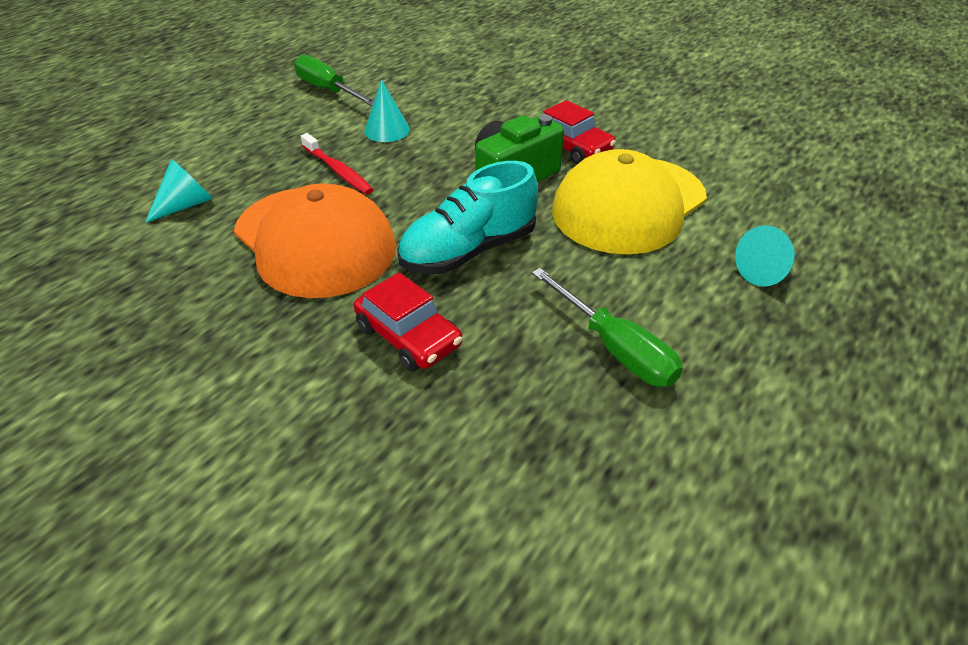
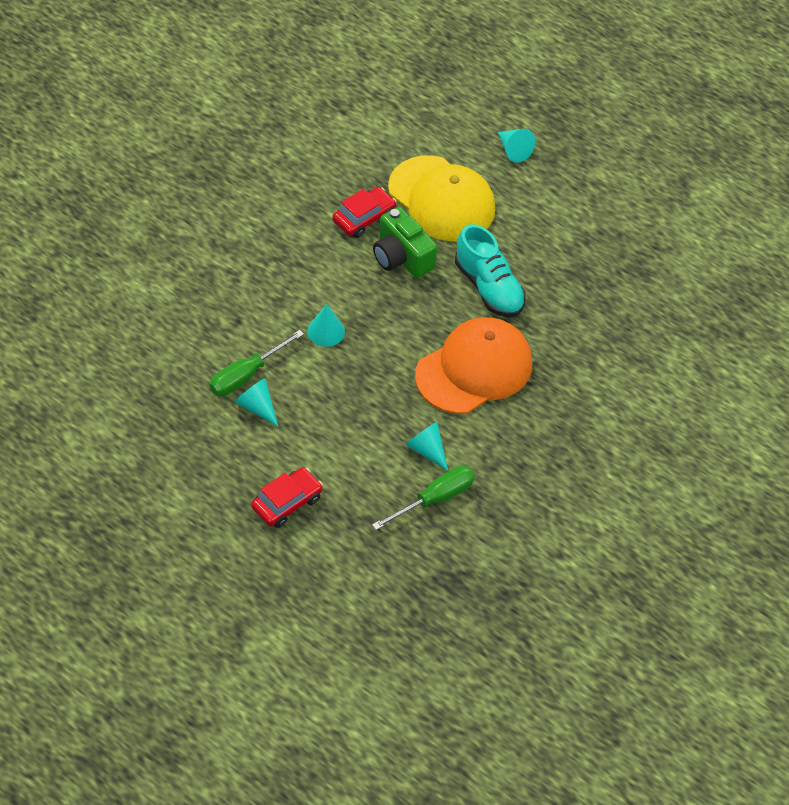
camera: 90 degrees left, 10 degrees up
(284, 97) = (257, 407): none -> turquoise cone
(338, 171) = (386, 361): red toothbrush -> none
(408, 336) = (566, 320): red car -> red car (287, 503)
(615, 348) = (576, 230): green screwdriver -> green screwdriver (434, 499)

